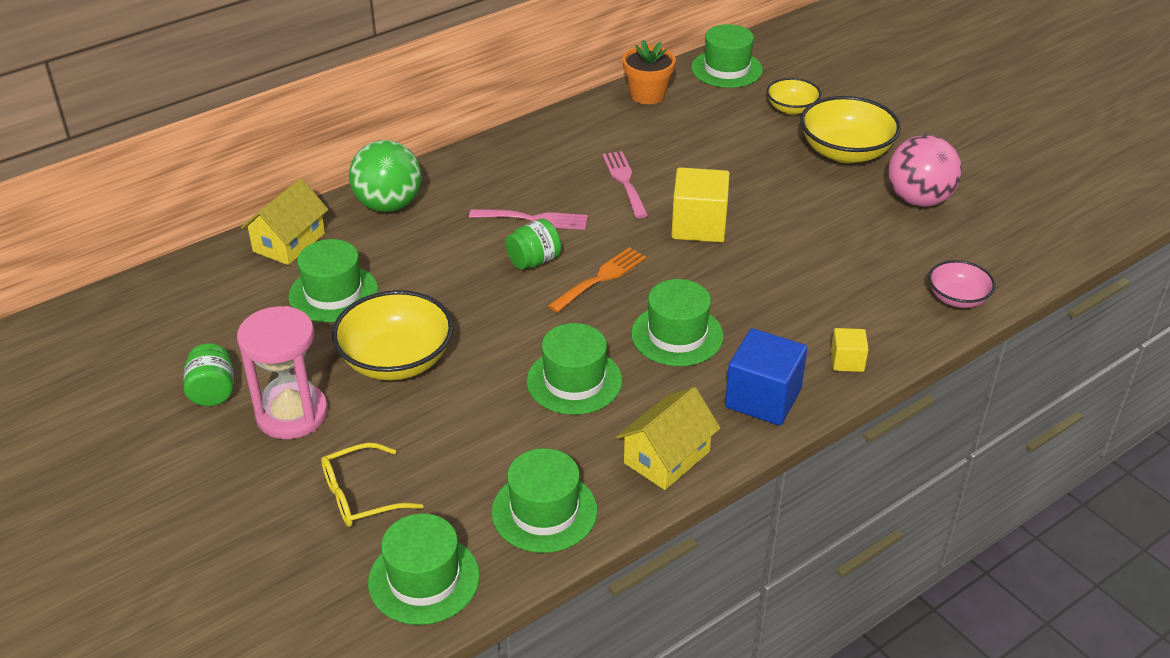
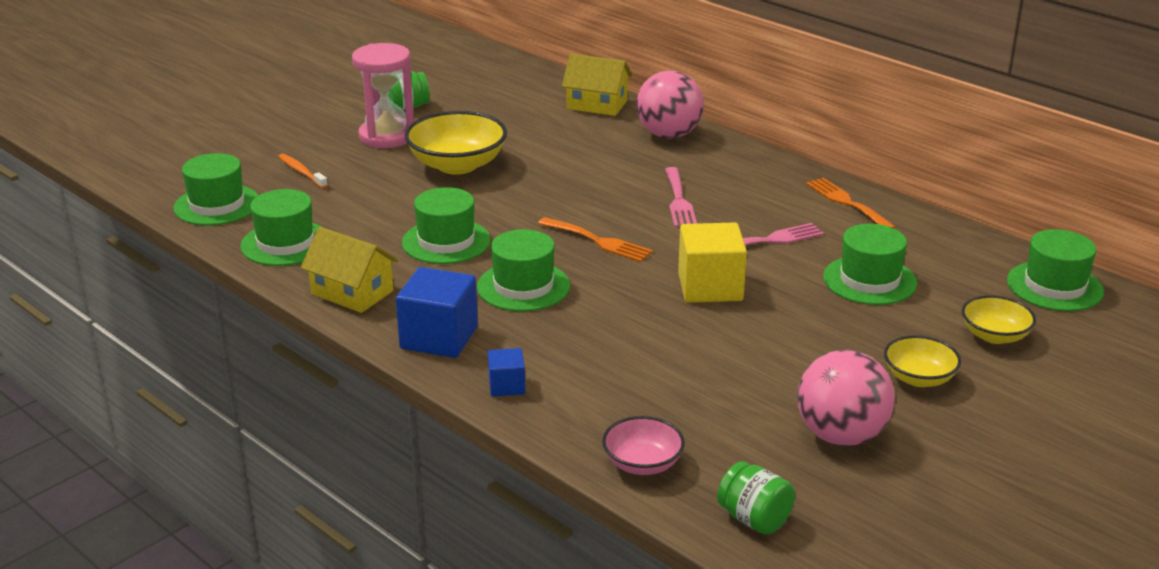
camera: 80 degrees right, 10 degrees down
(333, 293) = (535, 130): green hat -> green hat (869, 280)
(360, 496) = (301, 172): yellow glasses -> orange toothbrush
(388, 205) = (669, 135): green ball -> pink ball
(534, 261) = (613, 207): green jar -> green jar (754, 519)
(568, 130) = (847, 203): none -> orange fork
(647, 95) = (953, 240): orange flower pot -> none
(845, 152) = (919, 378): yellow bowl -> yellow bowl, size x0.58
(847, 361) = (506, 386): yellow cube -> blue cube

